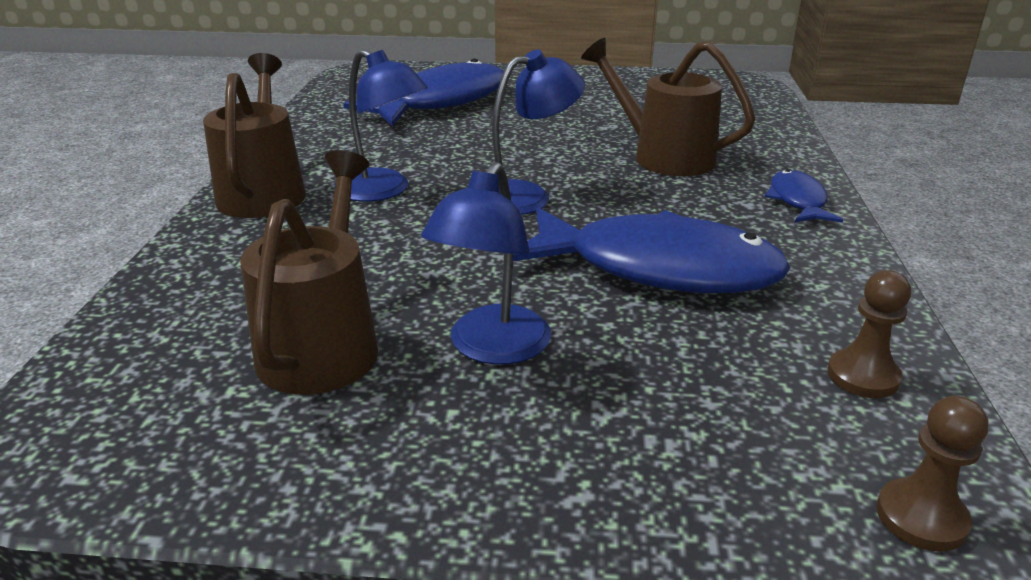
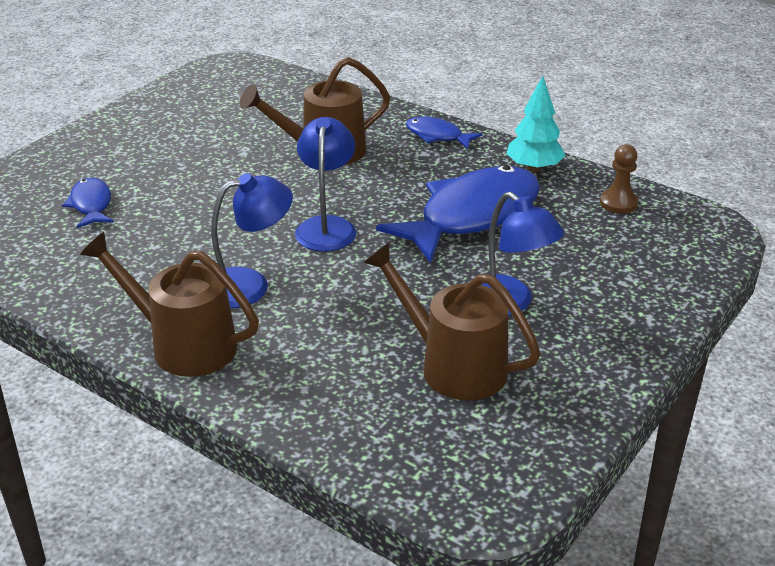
camera: 60 degrees left, 5 degrees up
(441, 102) = (91, 205): blue fish -> blue fish, size x0.48
(837, 281) = (534, 168): none -> turquoise tree
(921, 517) = (714, 237): brown pawn -> none

